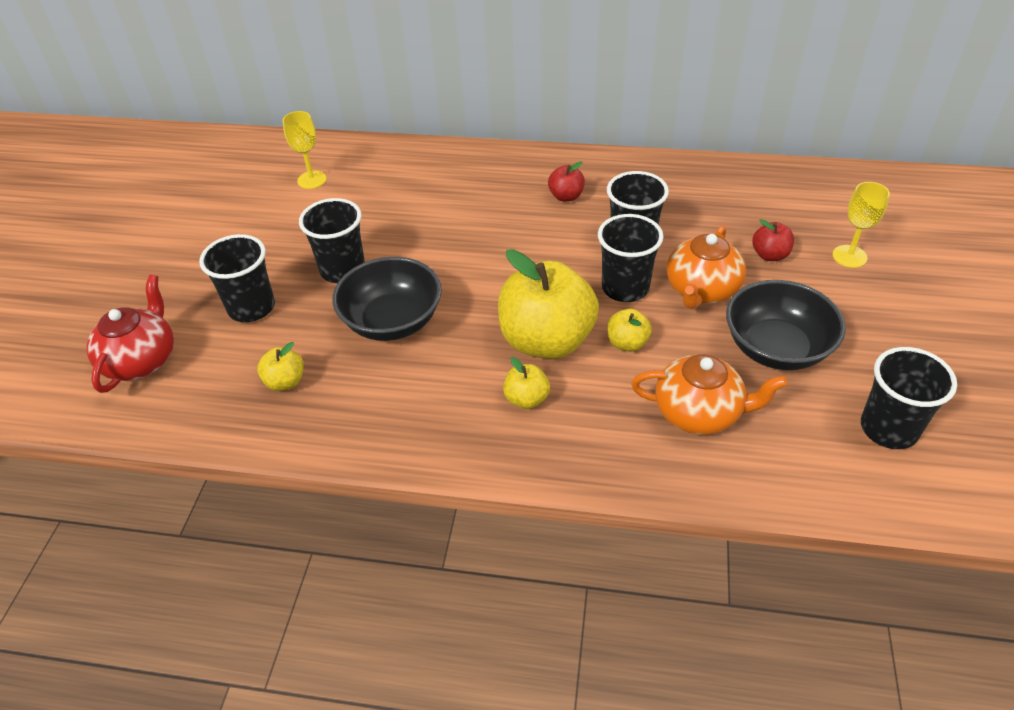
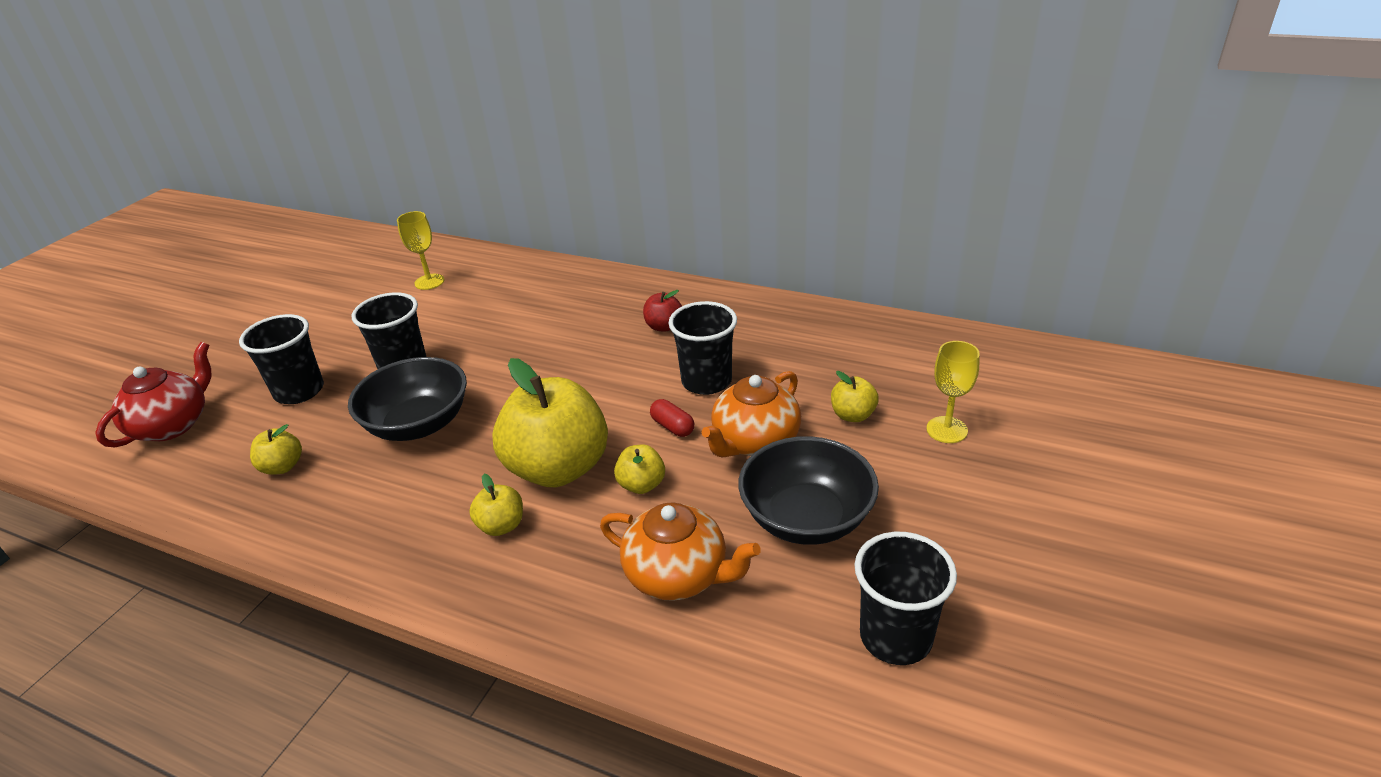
camera: 15 degrees right, 10 degrees down
(625, 288) = (672, 427): black cup -> red capsule
(770, 255) = (853, 415): red apple -> yellow apple

